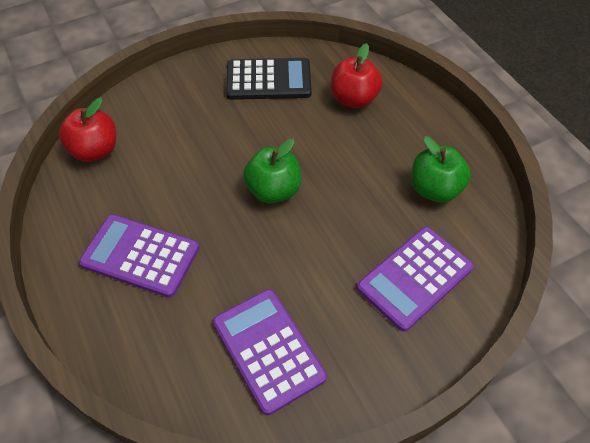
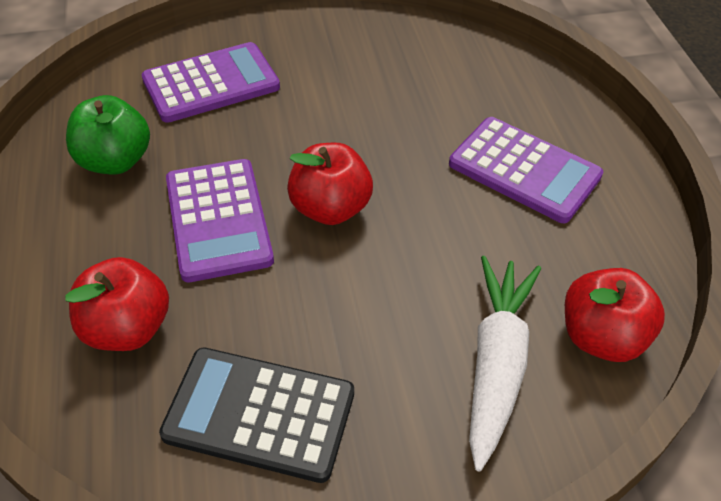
camera: 165 degrees left, 5 degrees down
(155, 125) = (496, 362): none -> white carrot
(268, 350) = (393, 63): purple calculator -> purple calculator (218, 220)
(273, 190) = (330, 208): green apple -> red apple

